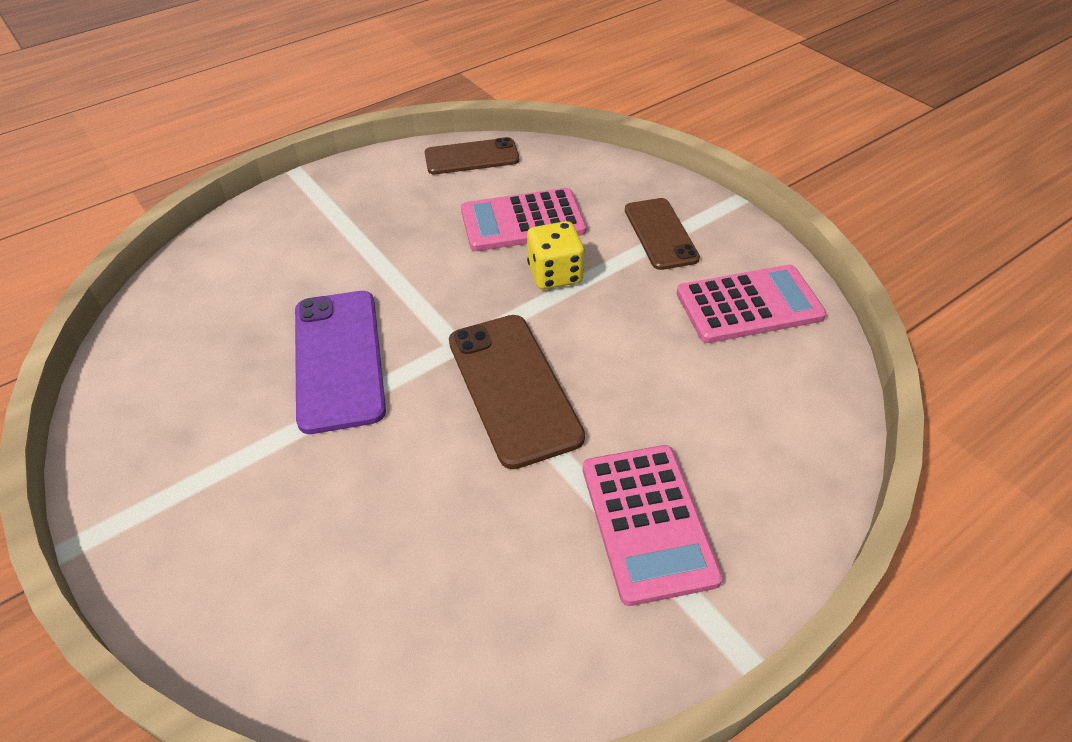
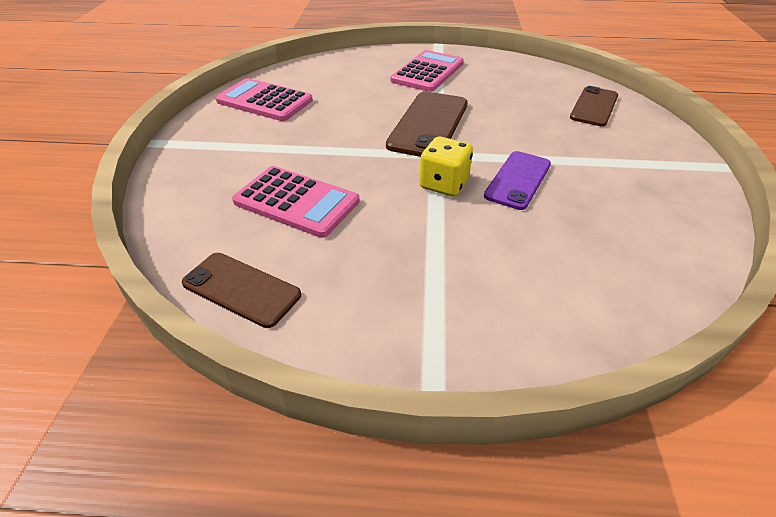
camera: 140 degrees left, 5 degrees down
(339, 359) = (518, 180): purple phone -> purple phone, size x0.67
(555, 274) = (330, 159): yellow dice -> yellow dice (444, 184)
(660, 234) = (234, 148): brown phone -> brown phone (594, 107)

